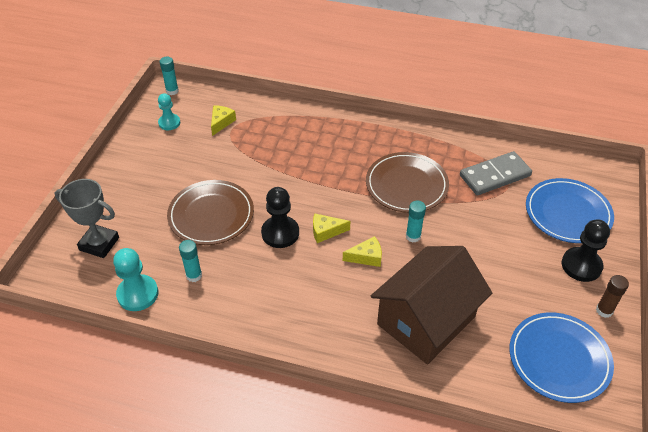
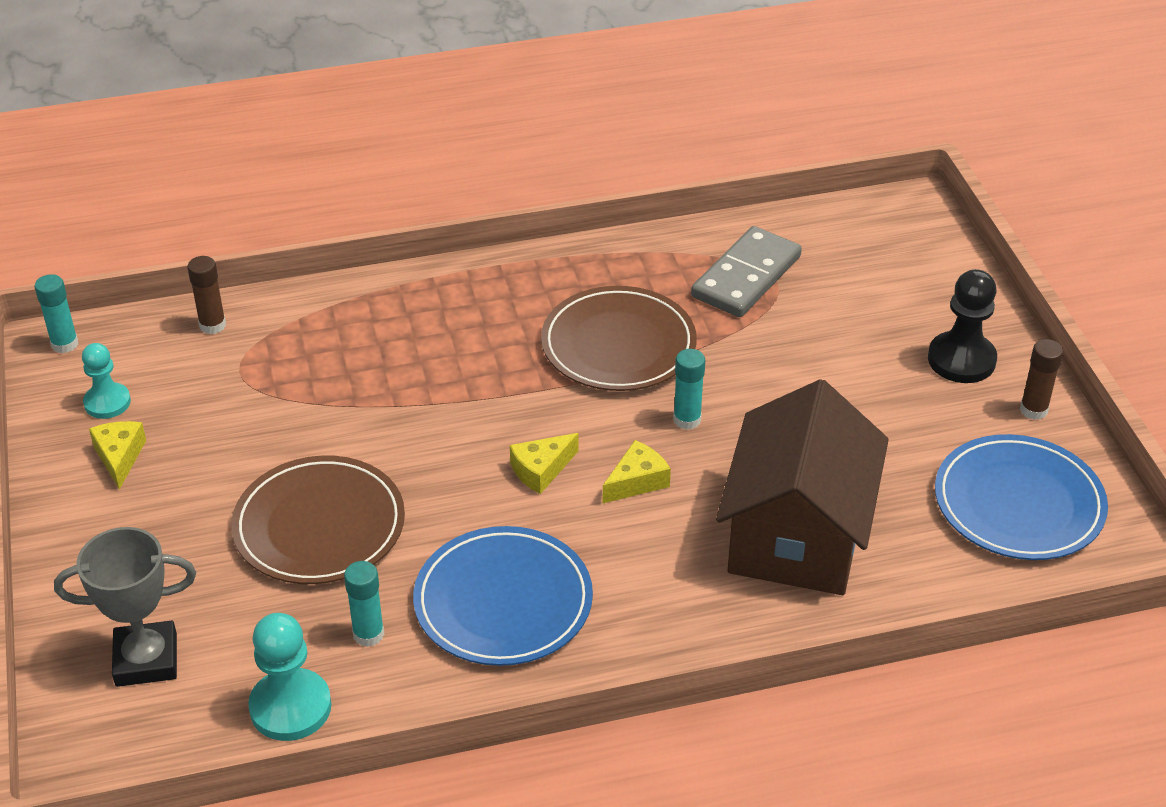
camera: 30 degrees left, 5 degrees down
(221, 122) = (210, 365): yellow cheese -> yellow cheese (119, 457)
(235, 105) = (212, 325): none -> brown glue stick
(280, 233) = (465, 504): black pawn -> none
(567, 213) = (892, 291): blue plate -> blue plate (503, 601)

